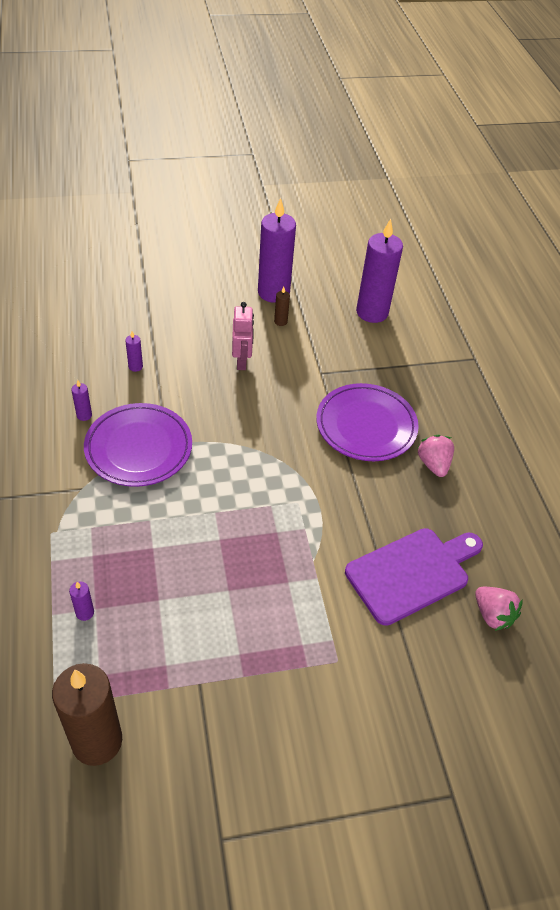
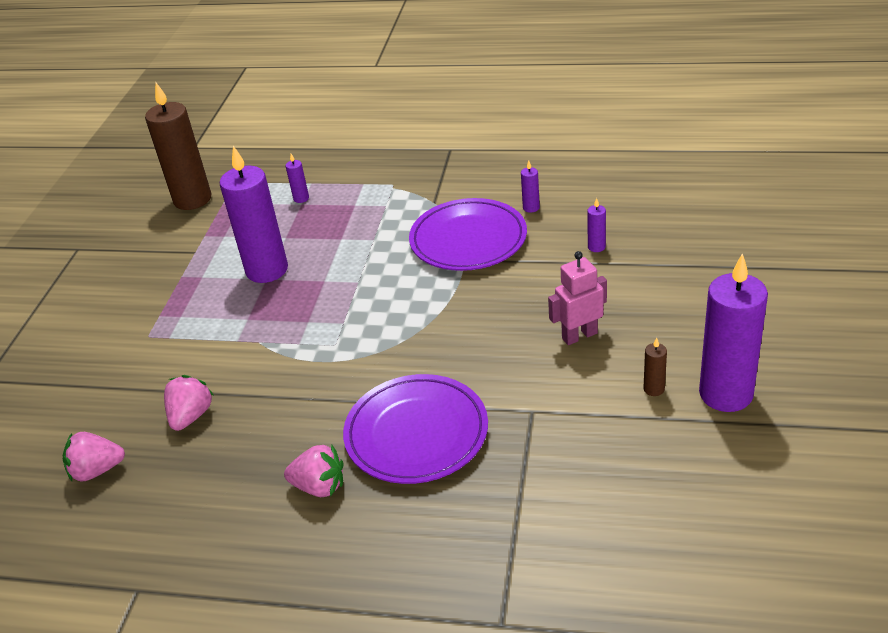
camera: 120 degrees right, 10 degrees down
(242, 361) = (579, 336): pink robot -> pink robot turned 135 degrees clockwise
(372, 312) = (655, 508): purple candle -> purple candle (267, 270)
(412, 573) = (191, 416): purple cutting board -> pink strawberry

